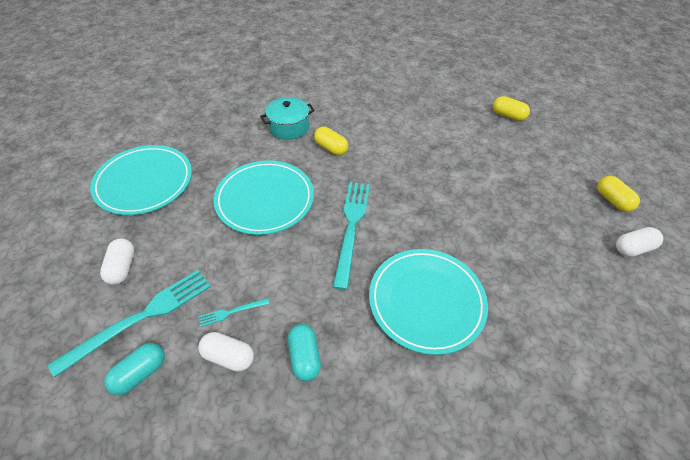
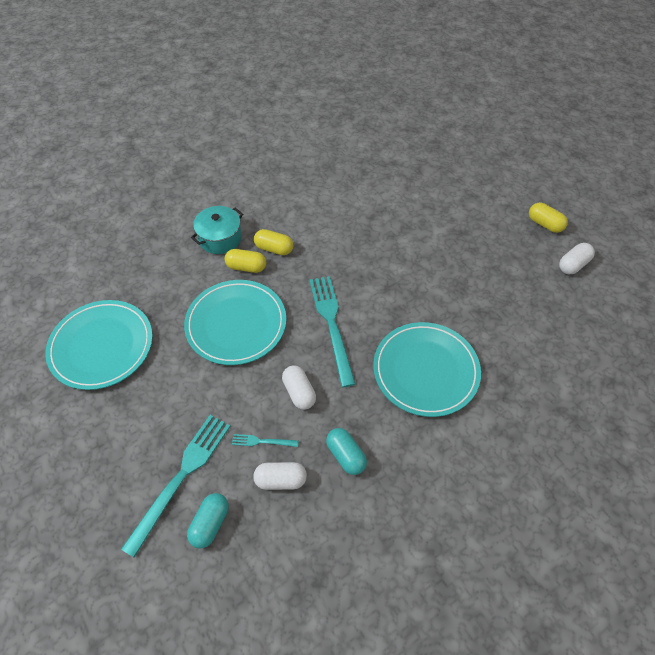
camera: 20 degrees left, 5 degrees up
(122, 267) = (134, 439): white capsule -> white capsule (299, 392)
(231, 312) = (262, 441): turquoise fork -> turquoise fork turned 45 degrees clockwise
(508, 115) = (427, 161): yellow capsule -> yellow capsule (246, 267)

